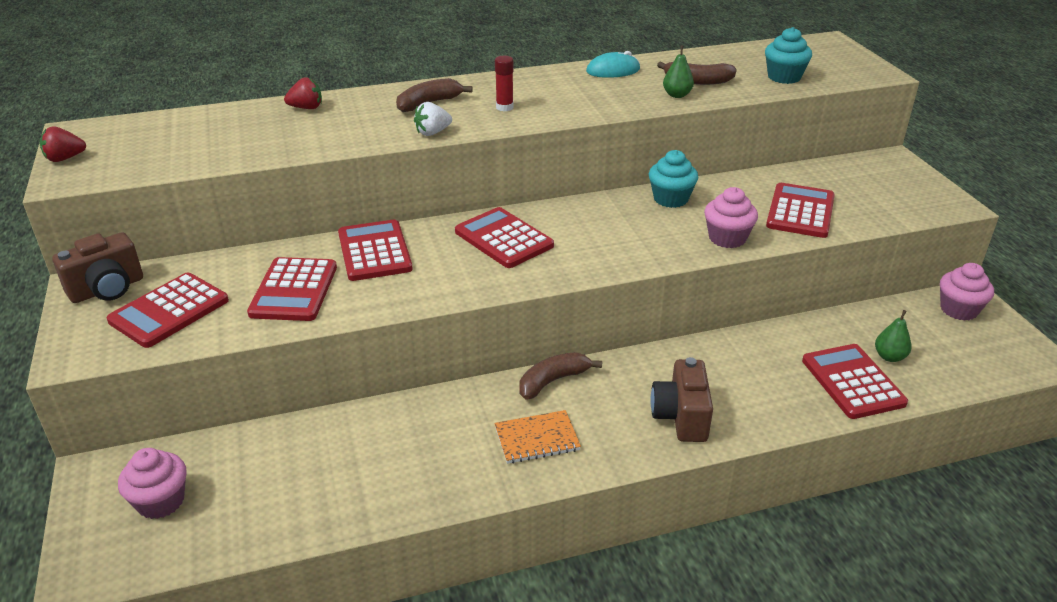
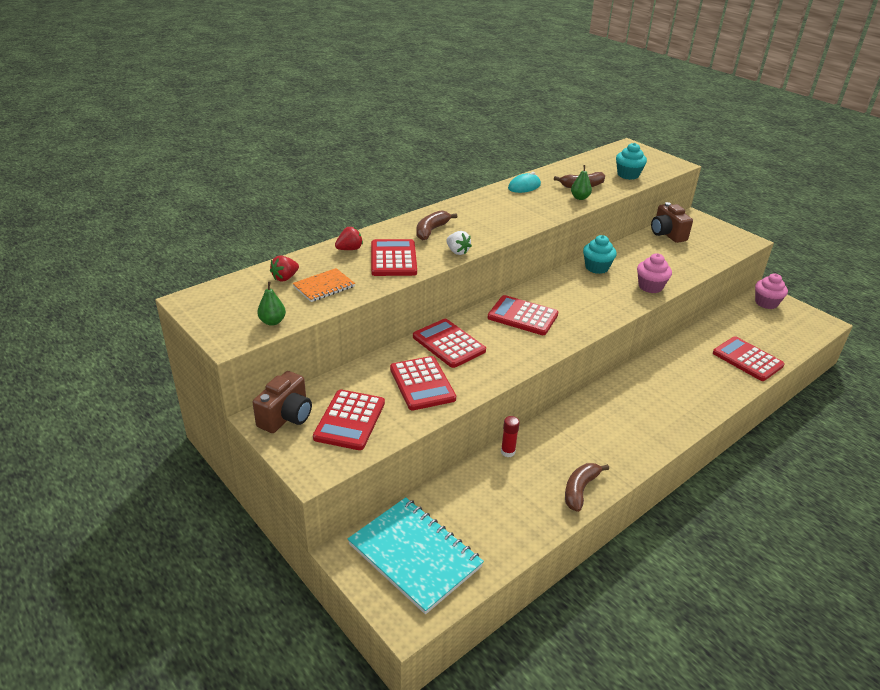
camera: 25 degrees left, 0 degrees up
(65, 158) = (210, 324): red strawberry -> red strawberry (285, 278)
(161, 501) = (415, 555): pink cupcake -> turquoise notebook
(432, 132) = (457, 252): white strawberry -> white strawberry turned 75 degrees counterclockwise
(504, 107) = (484, 225): red glue stick -> red glue stick (508, 452)
(537, 439) = (611, 442): orange notebook -> orange notebook (324, 287)
(553, 381) = (589, 403): brown banana -> brown banana (580, 490)
(681, 417) = (678, 405): brown camera -> brown camera (667, 234)
(800, 211) = (674, 261): red calculator -> red calculator (393, 259)
(889, 357) = (754, 339): green pear -> green pear (272, 322)

